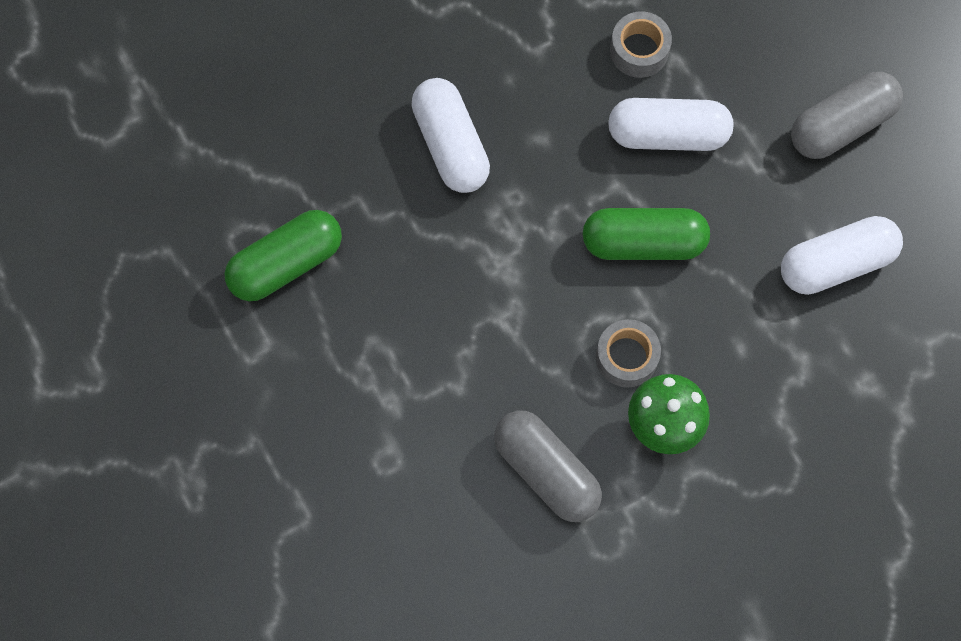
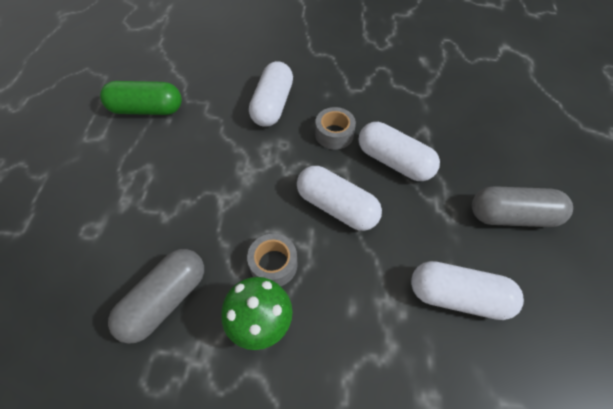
camera: 35 degrees right, 15 degrees down
(546, 471) = (165, 300): grey capsule -> grey capsule turned 45 degrees clockwise
(639, 50) = (407, 116): grey tape -> grey tape (334, 134)
(643, 242) = (336, 207): green capsule -> white capsule

